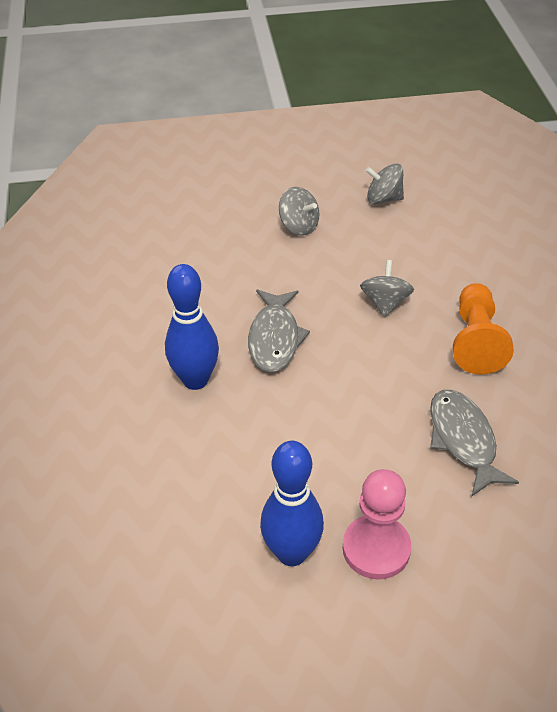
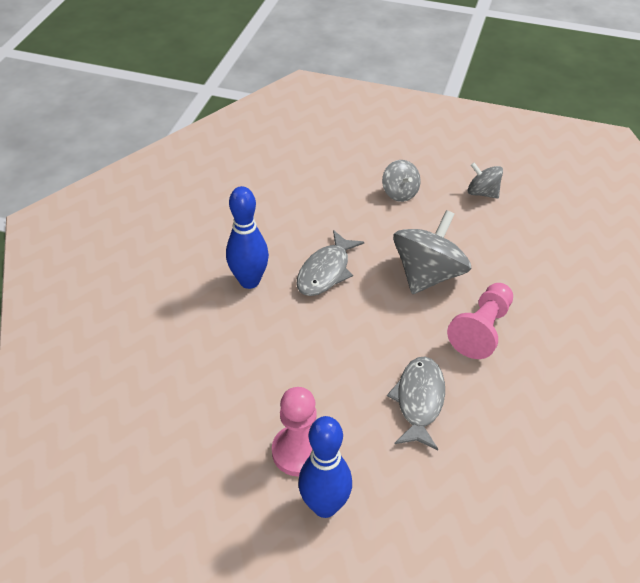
camera: 25 degrees right, 0 degrees up
(292, 553) = (237, 429): blue bowling pin -> blue bowling pin (325, 506)
(385, 303) = (428, 275): grey spinning top -> grey spinning top, size x1.82
(476, 341) = (482, 330): orange pawn -> pink pawn

